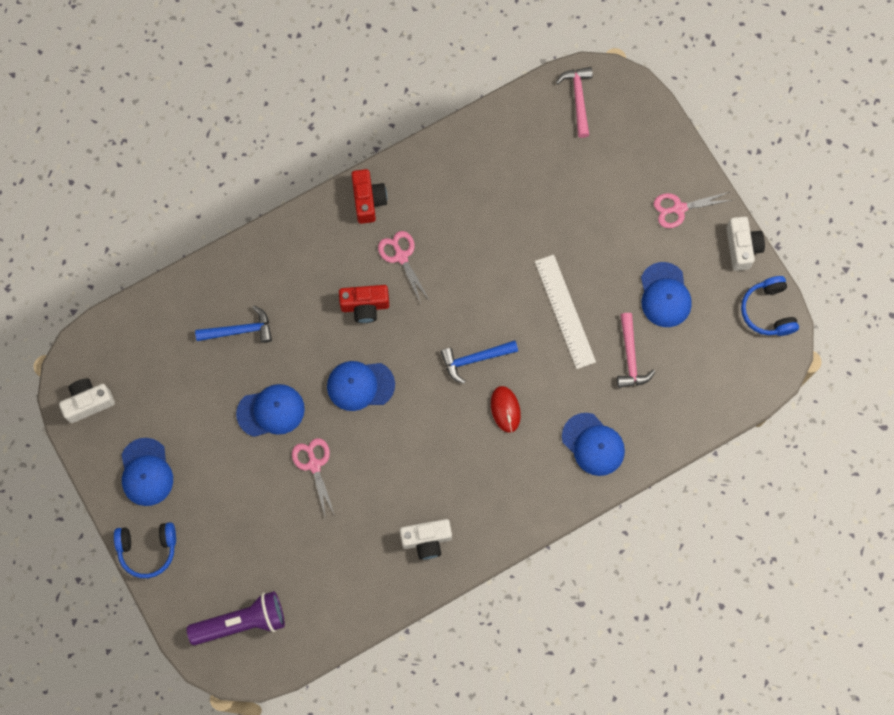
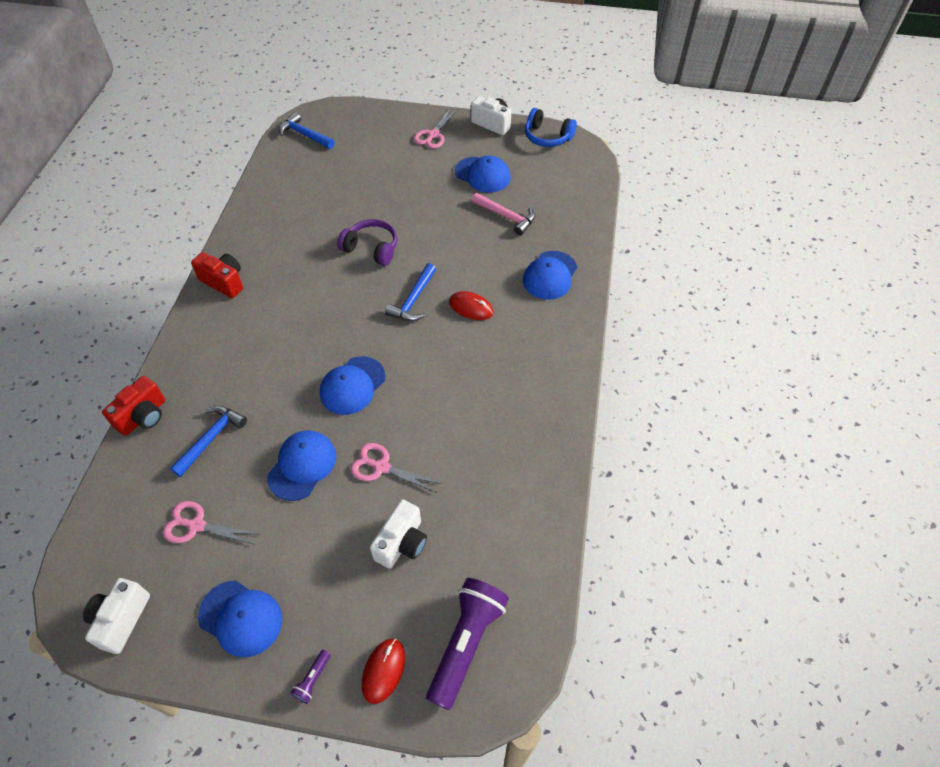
camera: 50 degrees left, 20 degrees down
(147, 549) = (312, 679): blue headphones -> purple flashlight
(185, 586) = (383, 671): none -> red mouse
(365, 306) = (296, 338): red camera -> red camera (143, 416)
(401, 256) = (288, 291): pink scissors -> pink scissors (196, 525)
(426, 540) = (526, 430): white camera -> white camera (402, 543)
(498, 279) = (371, 248): none -> purple headphones
(564, 311) = (436, 229): white ruler -> none
(578, 98) = (304, 135): pink hammer -> blue hammer
(593, 444) = (550, 275): blue cap -> blue cap turned 120 degrees clockwise

